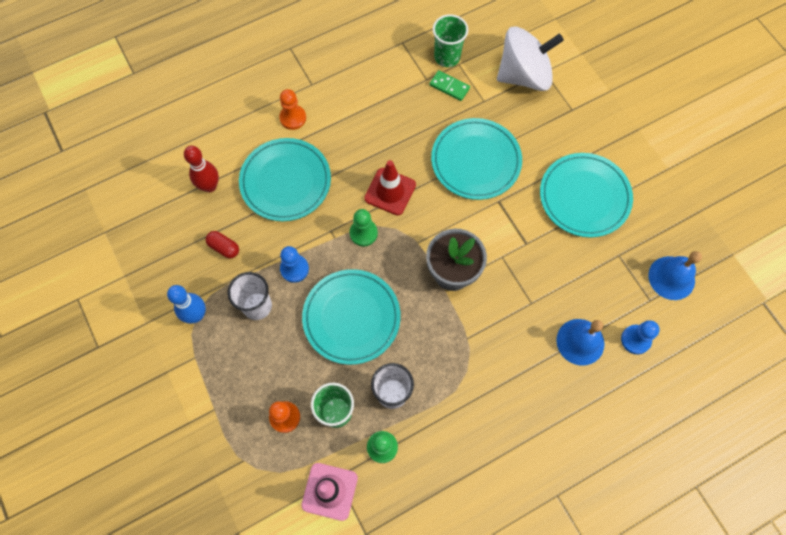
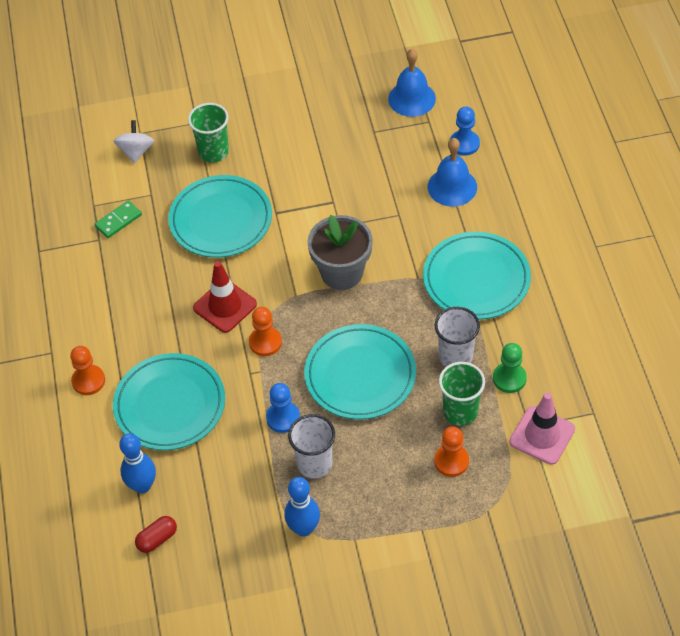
camera: 70 degrees left, 15 degrees down
(209, 186) = (142, 486): red bowling pin -> blue bowling pin
(224, 247) = (229, 484): red capsule -> red capsule (157, 539)
(363, 233) = (265, 342): green pawn -> orange pawn
(447, 57) = (79, 213): green cup -> green cup (213, 152)
(524, 75) = (136, 151): white spinning top -> white spinning top, size x0.49
(584, 197) = (300, 140): turquoise plate -> turquoise plate (476, 279)

